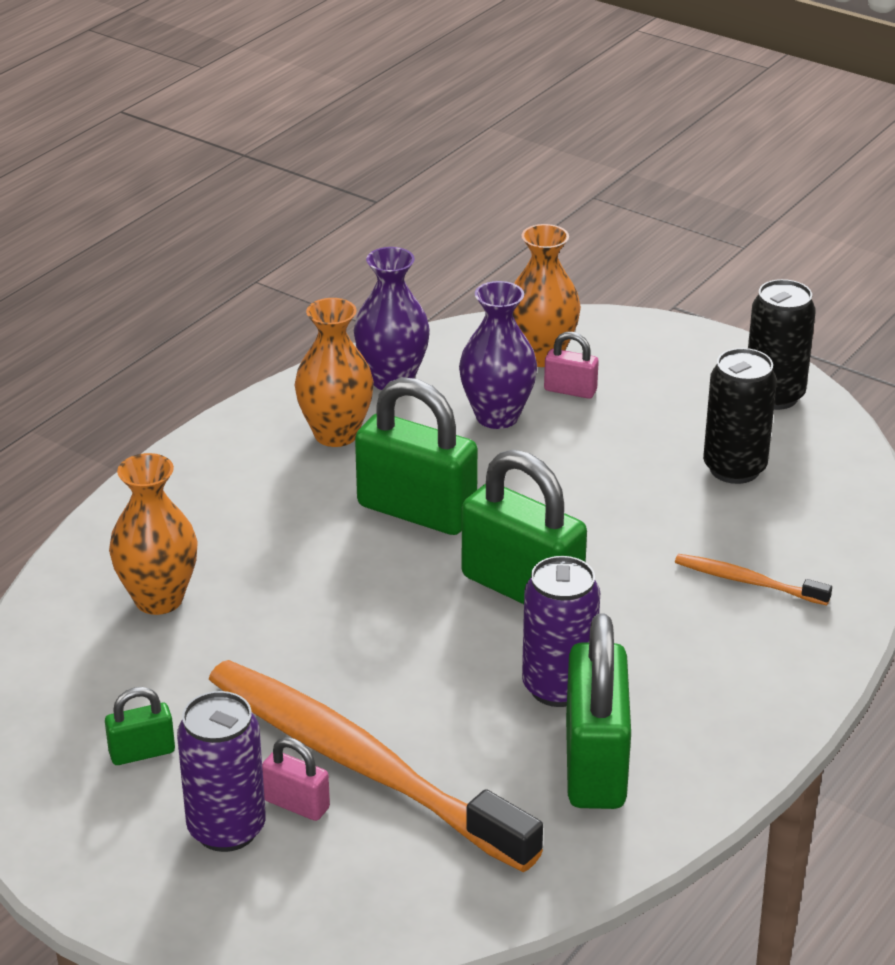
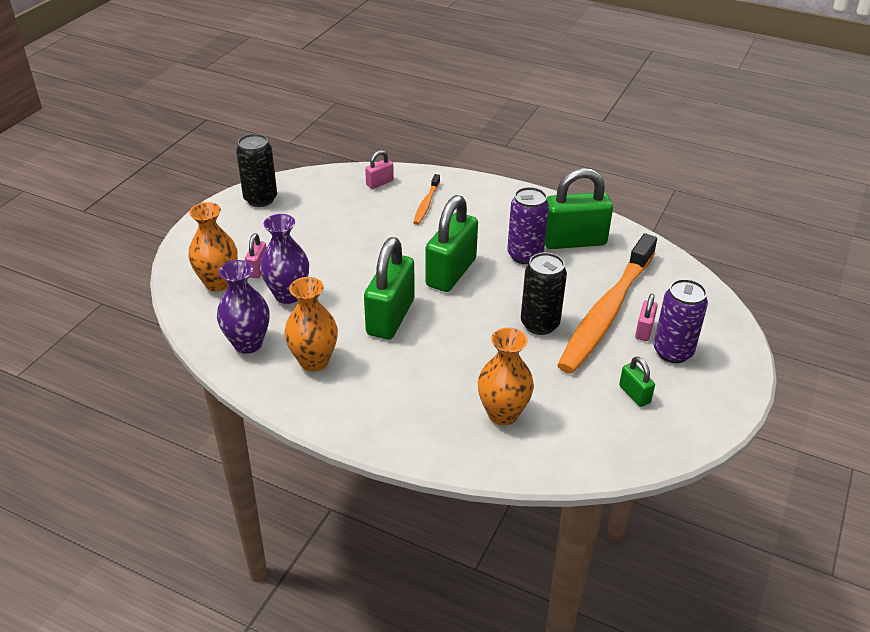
camera: 100 degrees left, 5 degrees up
(734, 468) = (331, 210): black can -> black can (539, 324)
(825, 530) = (379, 183): none -> pink padlock

